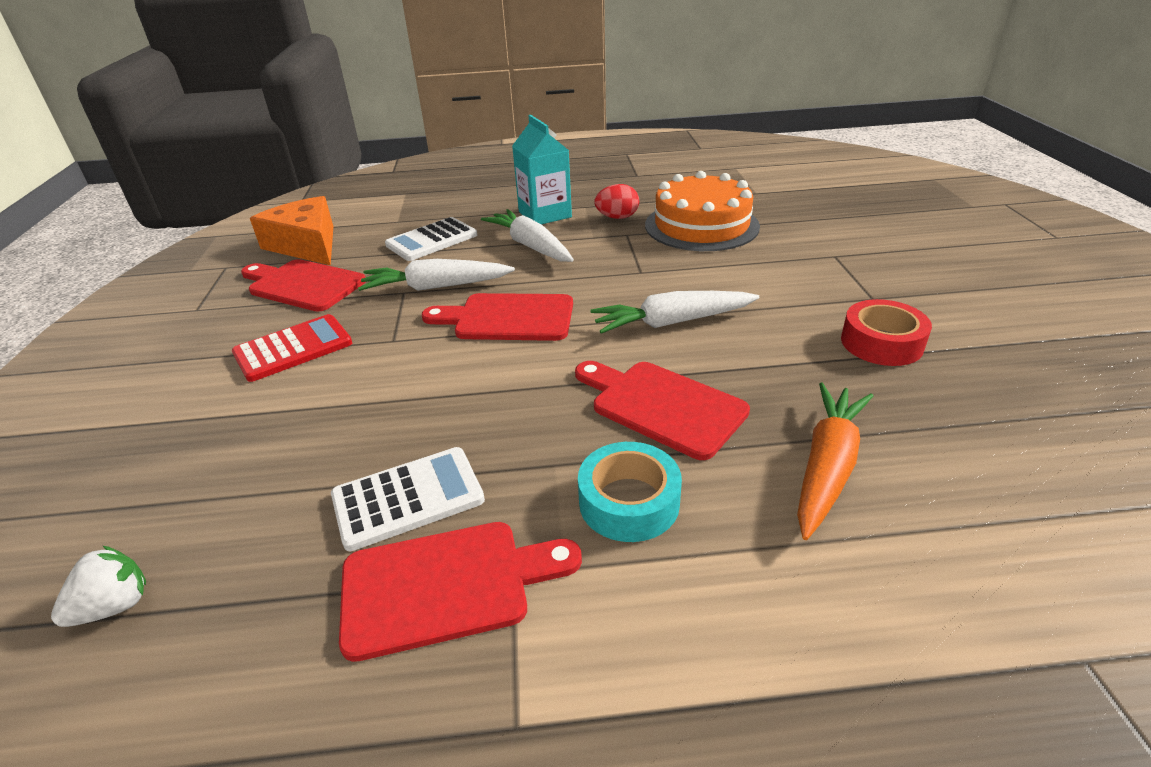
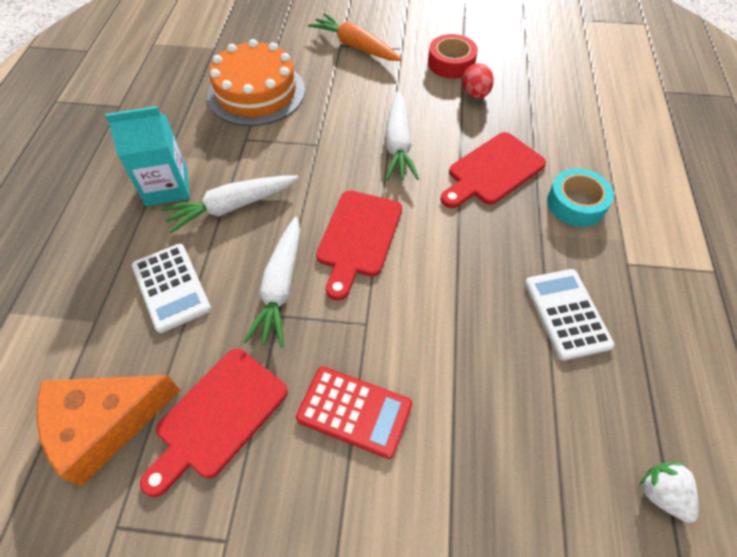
camera: 80 degrees left, 20 degrees up
(293, 348) = (354, 411): red calculator -> red calculator turned 135 degrees clockwise
(445, 586) = (637, 295): red cutting board -> none
(617, 217) = (208, 138): red egg -> red egg (475, 94)
(827, 466) = (554, 120): orange carrot -> orange carrot (355, 46)

